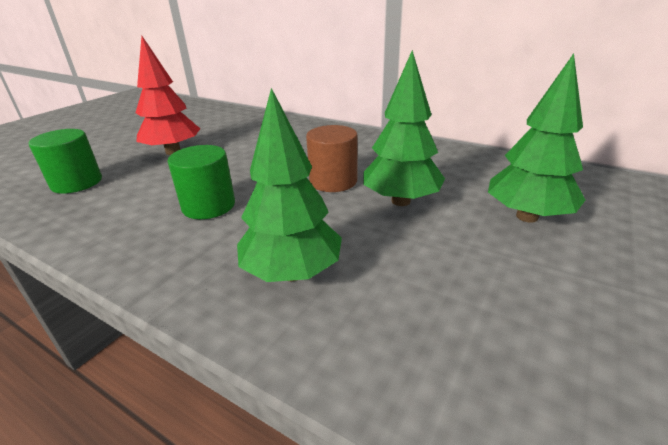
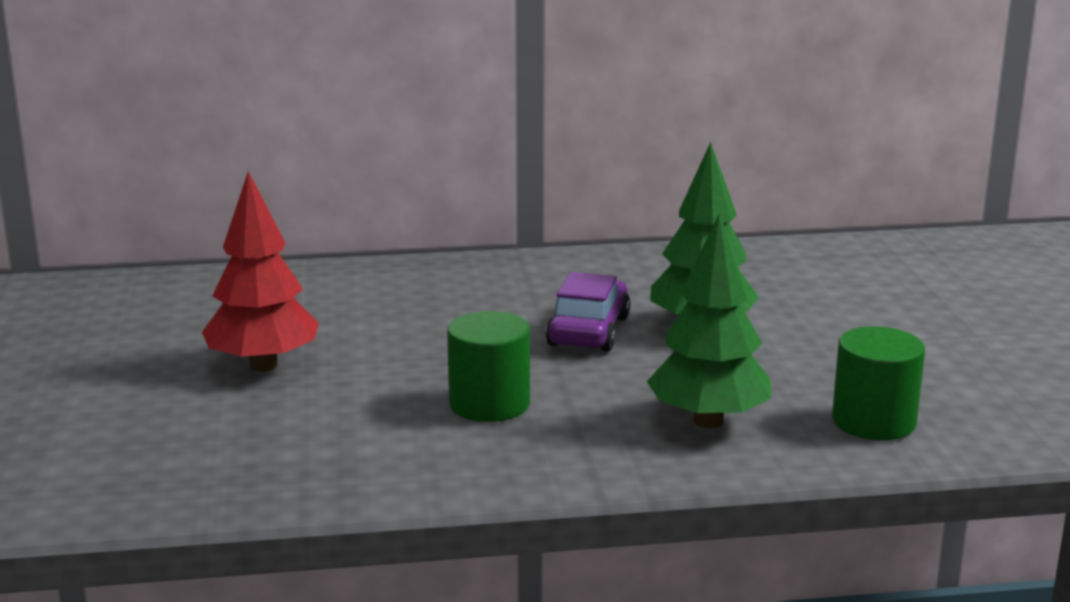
camera: 40 degrees left, 10 degrees down
(77, 183) = (213, 448): green cylinder -> green cylinder (873, 421)
(333, 181) = (588, 331): brown cylinder -> purple car
(527, 216) = (839, 304): green tree -> none

